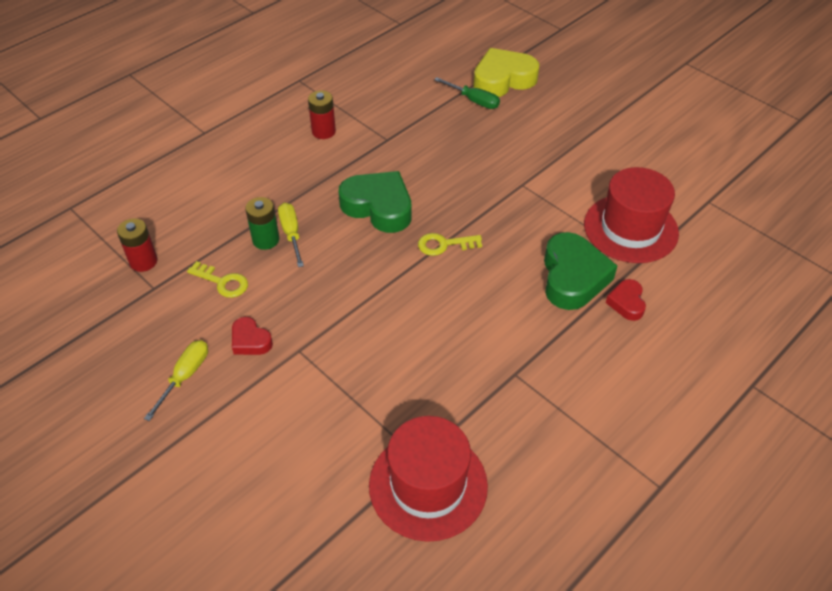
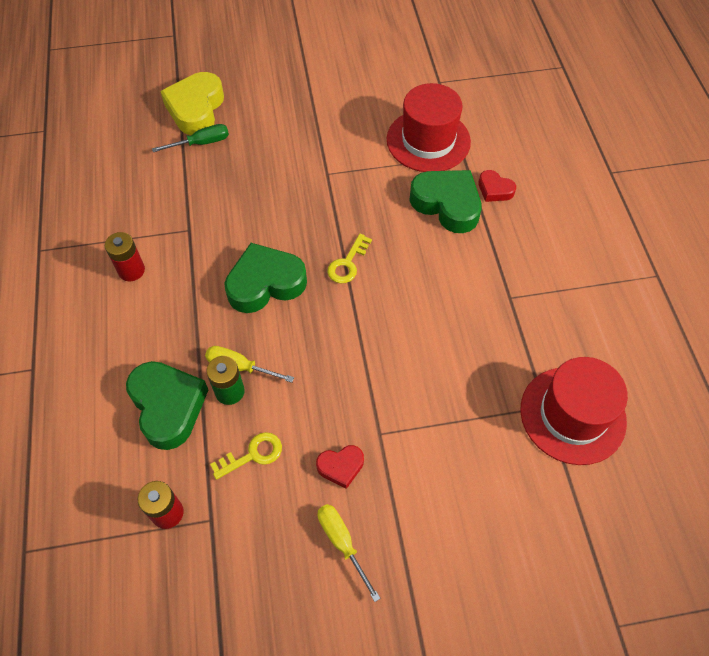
camera: 55 degrees left, 10 degrees up
(227, 214) = (168, 406): none -> green heart

